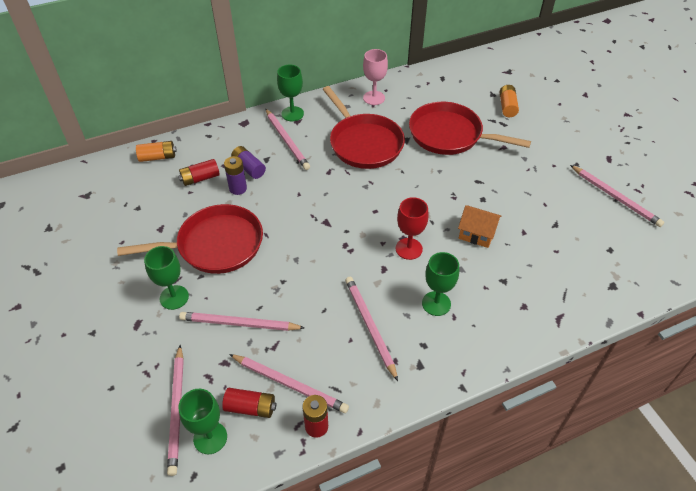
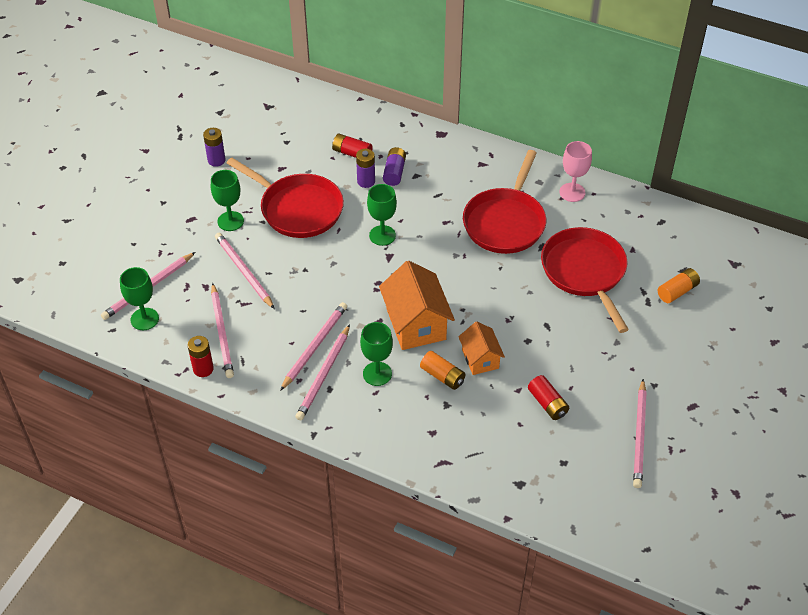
camera: 50 degrees right, 0 degrees up
(96, 264) = (216, 160): none -> purple battery
(158, 157) = (346, 114): orange battery -> orange battery (442, 376)
(250, 407) = (185, 324): red battery -> red battery (547, 403)
(287, 141) = (451, 173): pink pencil -> pink pencil (324, 375)
(292, 114) = (487, 155): green goblet -> green goblet (382, 235)
(409, 249) = (416, 324): red goblet -> orange house

